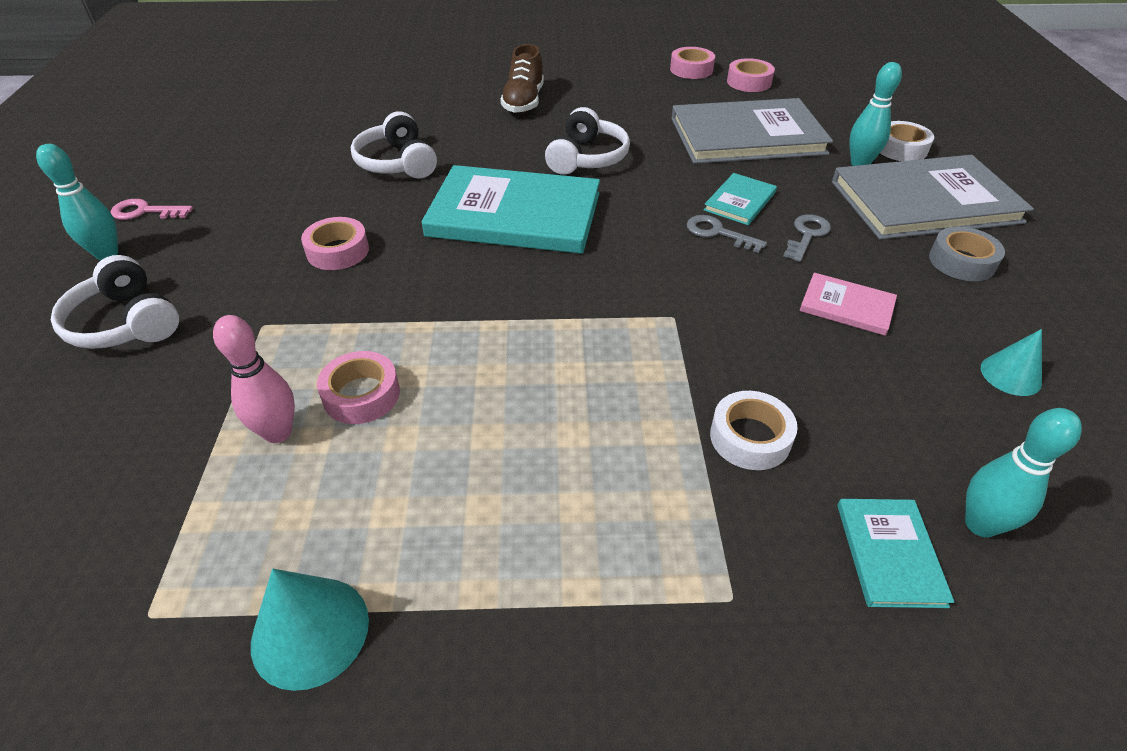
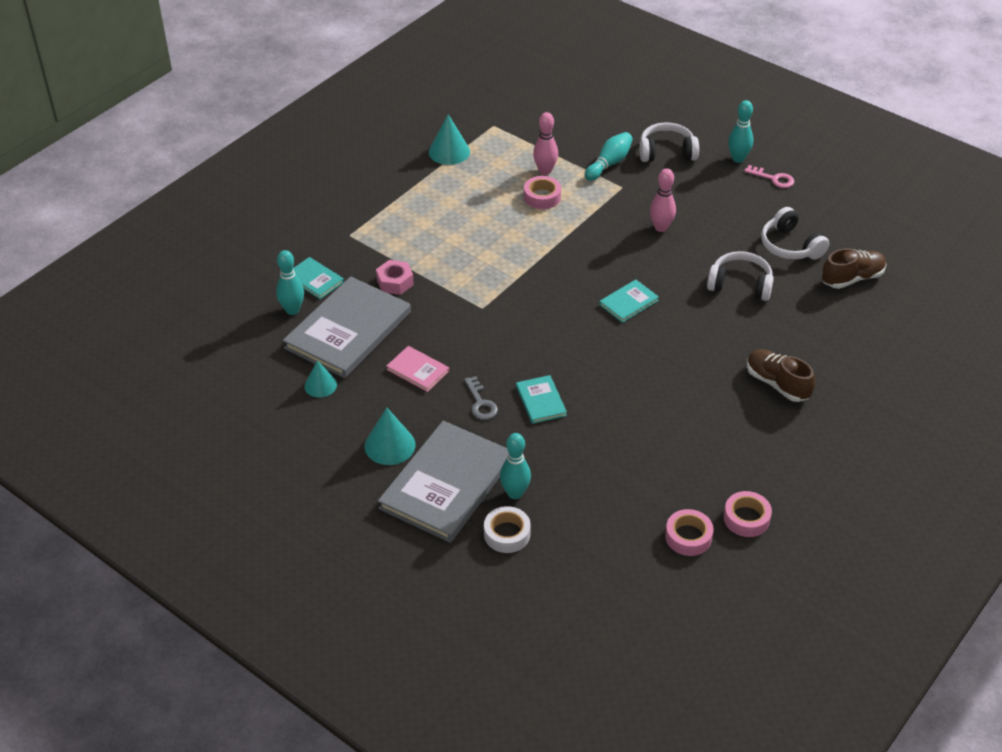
camera: 130 degrees right, 0 degrees up
(145, 211) = (773, 178): pink key -> pink key turned 75 degrees clockwise
(201, 367) = (609, 164): none -> turquoise bowling pin
(317, 113) = (852, 278): none -> brown shoe
(338, 251) = (661, 227): pink tape -> pink bowling pin
(514, 215) = (628, 302): turquoise book -> turquoise book, size x0.46
(587, 158) = (661, 367): white headphones -> white headphones (790, 246)
(718, 233) = (523, 369): grey key -> none
(747, 136) = (608, 465): grey book -> grey book (348, 330)
(750, 437) = (395, 282): white tape -> pink nut
(846, 306) = (418, 370): pink book -> pink book turned 60 degrees clockwise
(961, 261) = (390, 445): grey tape -> turquoise cone

